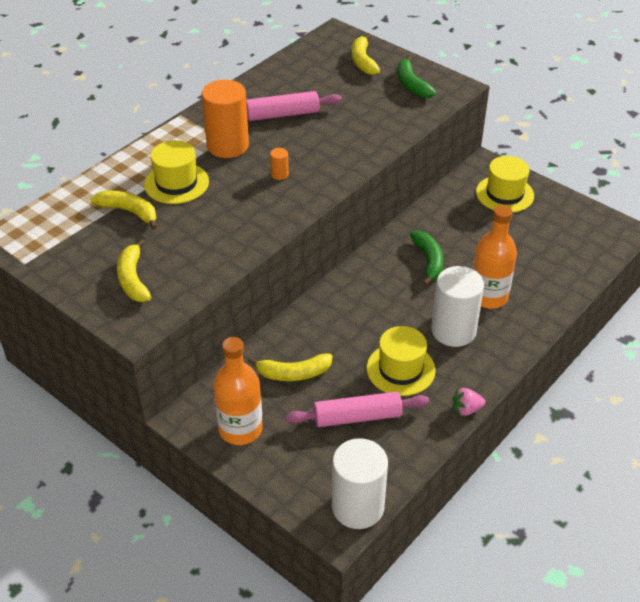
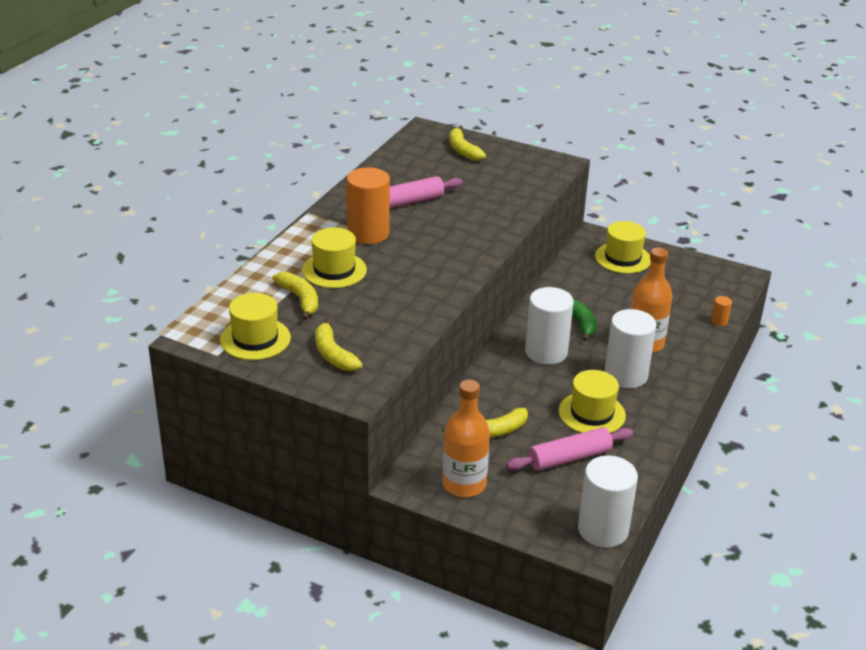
camera: 15 degrees left, 10 degrees down
(67, 250) = (255, 339): none -> yellow hat
(129, 212) = (300, 299): yellow banana -> yellow banana turned 45 degrees clockwise
(279, 174) = (430, 252): orange cylinder -> orange cylinder (719, 321)
(382, 291) = (546, 352): none -> white cylinder
(411, 84) = (518, 165): green banana -> none
(466, 409) = (665, 437): pink strawberry -> none

